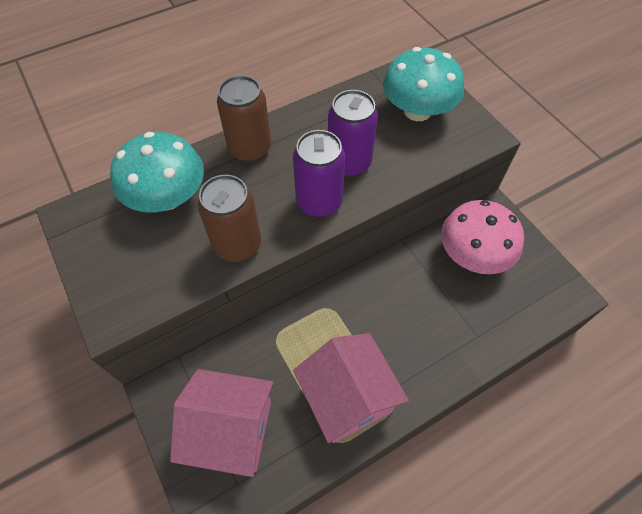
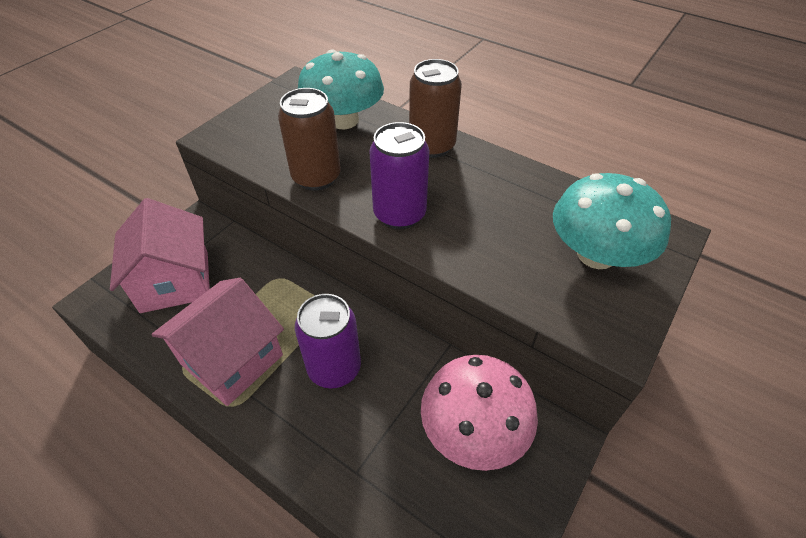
camera: 65 degrees right, 10 degrees down
(349, 163) = (467, 220): purple can -> purple can (334, 368)

